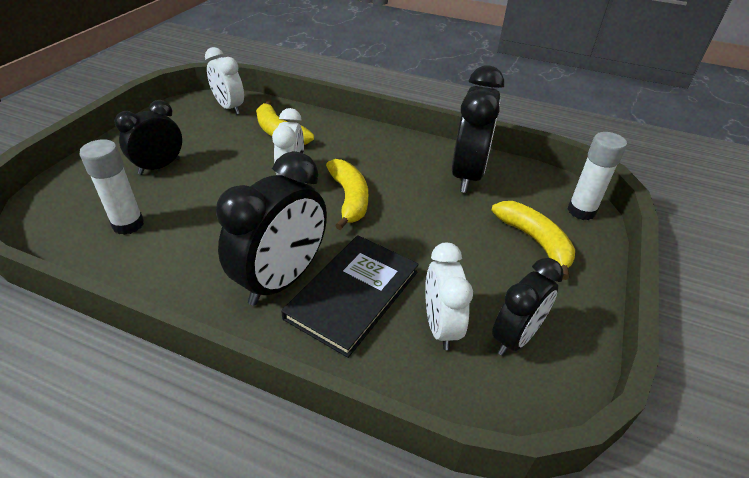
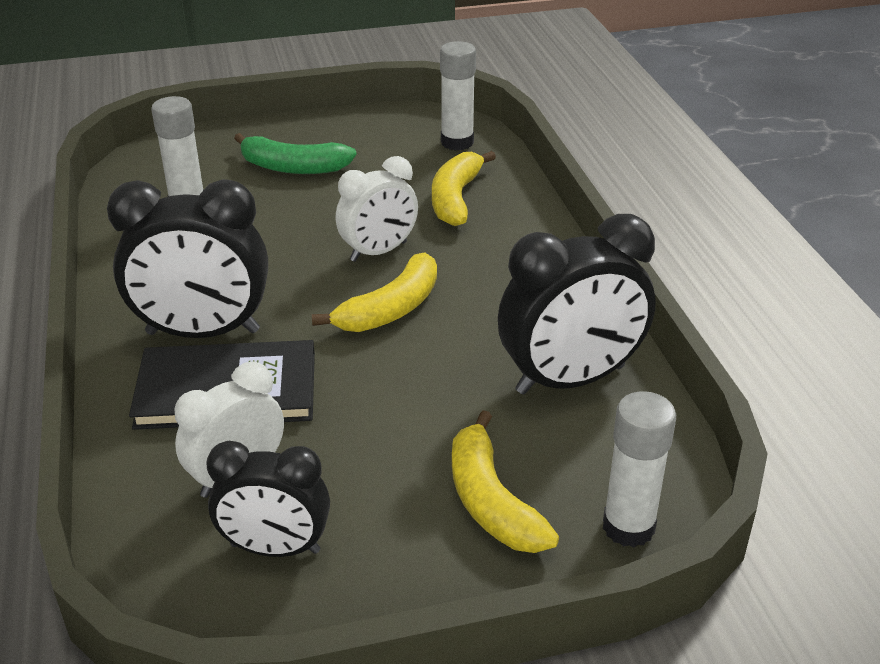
camera: 55 degrees right, 5 degrees down
(159, 166) = (293, 167): black clock -> green banana
(229, 107) = (457, 142): white clock -> white glue stick
(535, 241) = (491, 501): yellow banana -> yellow banana turned 135 degrees clockwise

